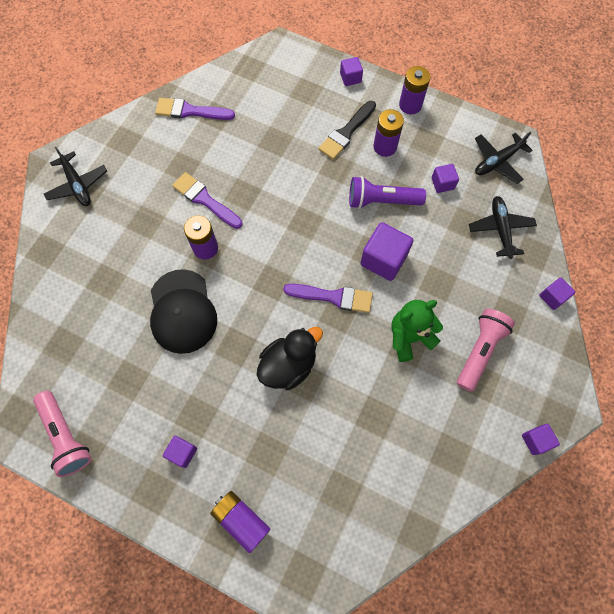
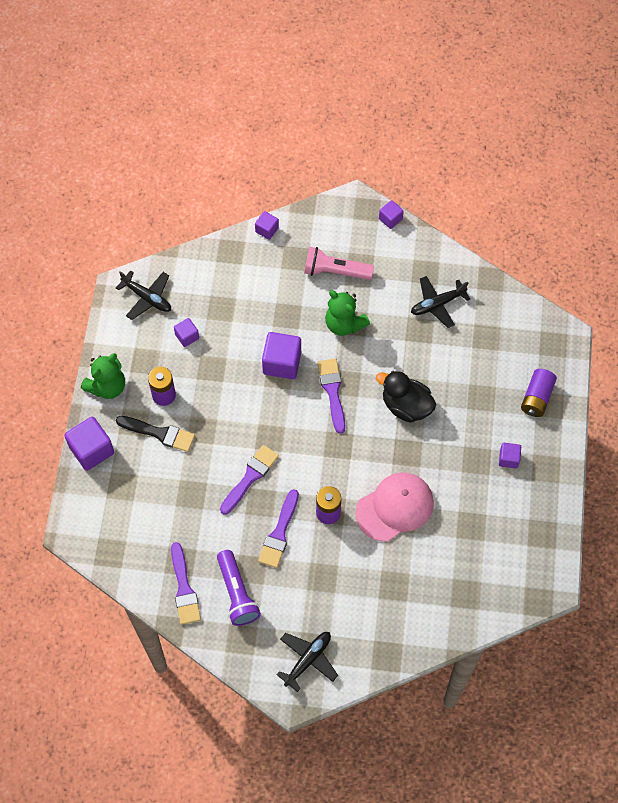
camera: 110 degrees left, 5 degrees down
(66, 436) = (536, 553): pink flashlight -> none
(182, 311) = (395, 507): black cap -> pink cap
(271, 193) = (250, 477): none -> purple brush
(350, 78) = (92, 450): purple cube -> purple cube, size x1.81
(381, 201) = (224, 381): purple flashlight -> purple flashlight (237, 593)
(410, 105) = (107, 386): purple battery -> green teddy bear
(500, 229) = (217, 280): black plane -> black plane (437, 304)

